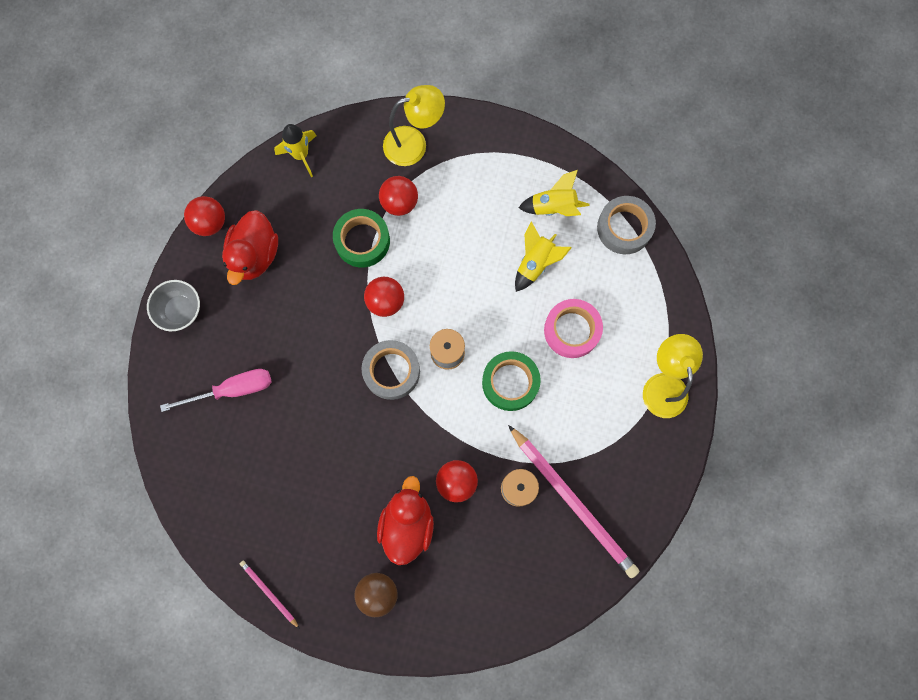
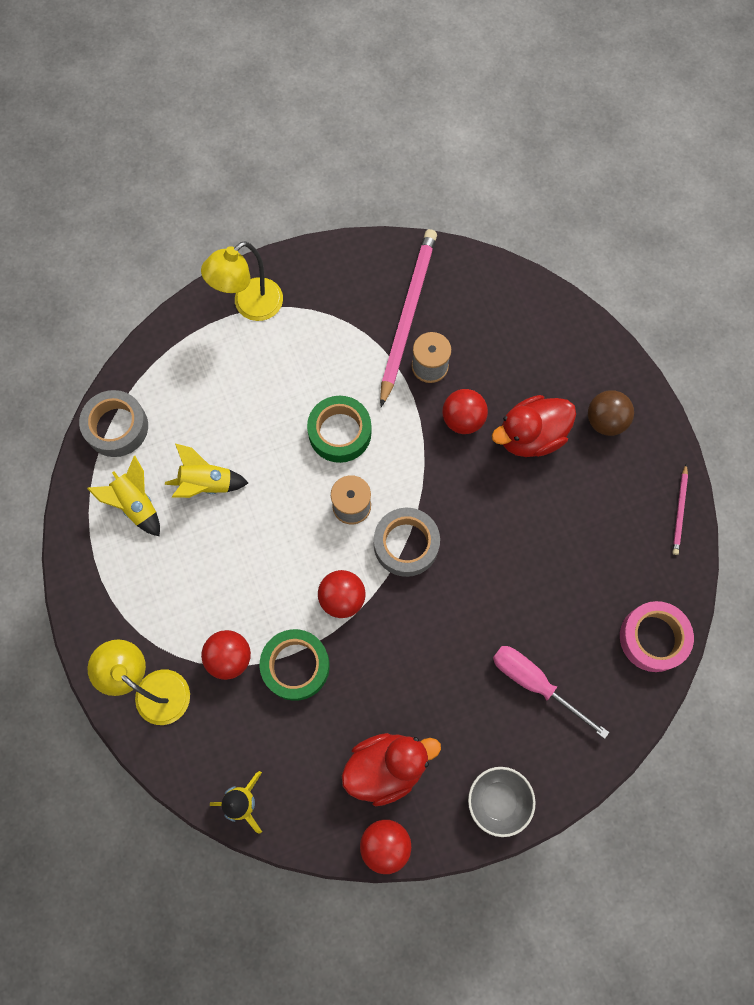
camera: 125 degrees left, 5 degrees down
(572, 330) = (252, 411): pink tape -> pink tape (653, 638)

